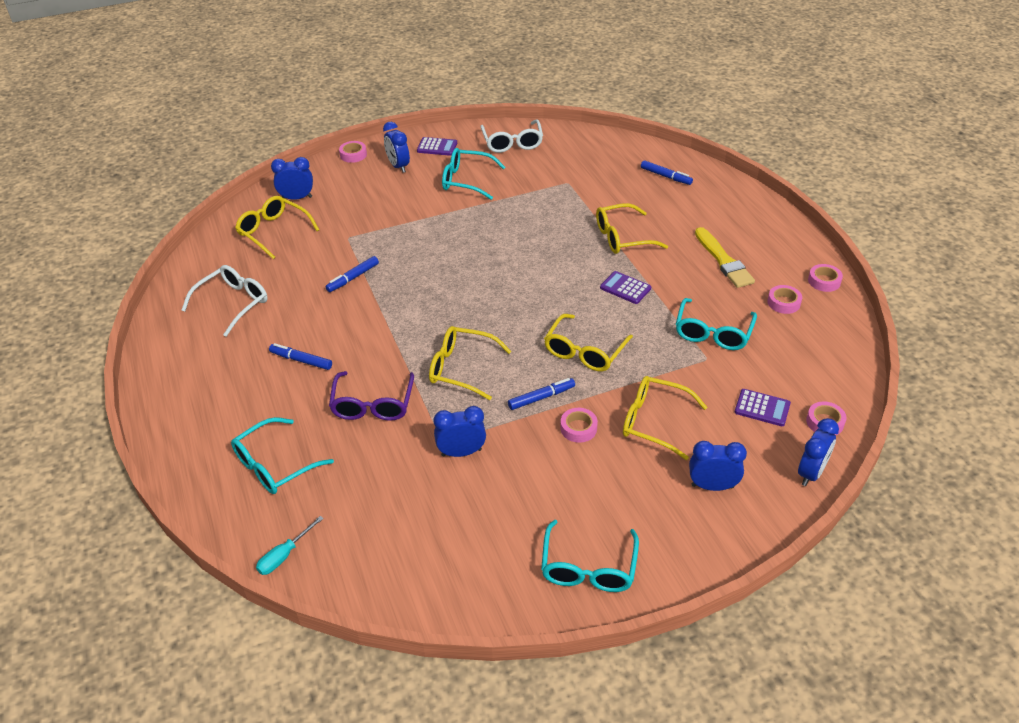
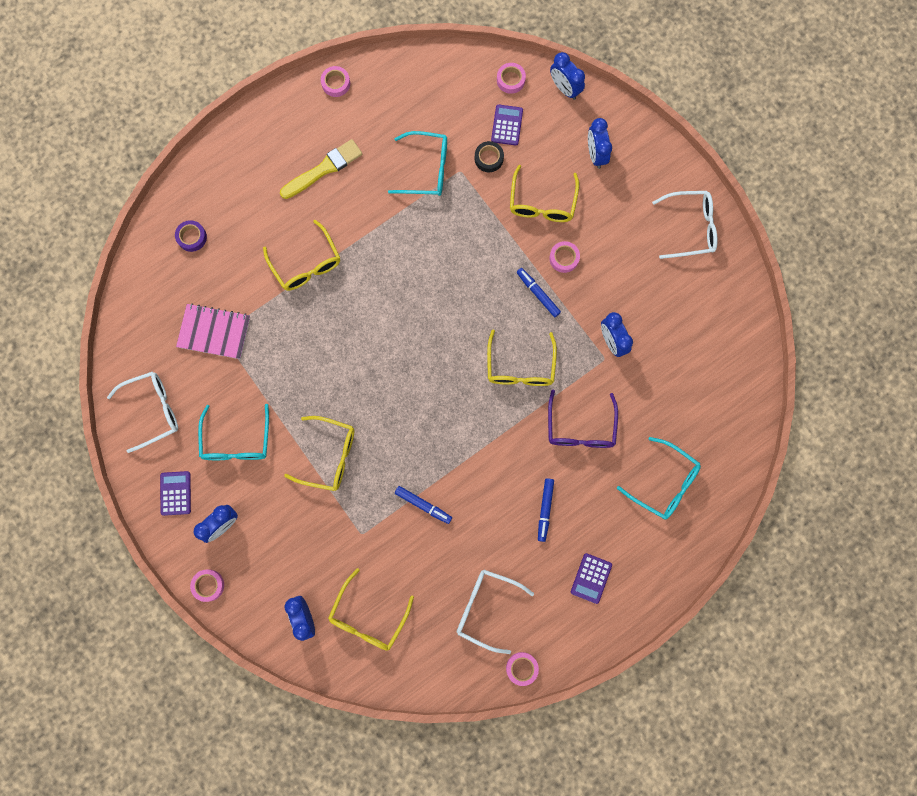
camera: 105 degrees left, 35 degrees up
(284, 555) = (742, 440): turquoise screwdriver -> none
(373, 404) = (580, 428): purple glasses -> purple glasses turned 105 degrees clockwise
(571, 179) = (214, 332): none -> pink notebook
(584, 351) = (475, 270): yellow glasses -> yellow glasses (329, 456)
(588, 567) = (690, 227): turquoise glasses -> white glasses
(625, 288) = (383, 249): purple calculator -> purple calculator (591, 578)
(666, 176) = (192, 237): blue marker -> purple tape
(719, 385) = (489, 158): none -> black tape
(783, 303) = (373, 115): pink tape -> pink tape (522, 668)
(811, 473) = (565, 88): blue clock -> blue clock turned 150 degrees counterclockwise

